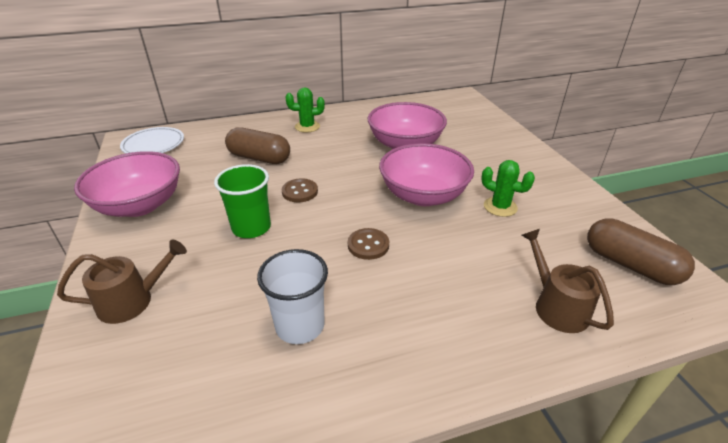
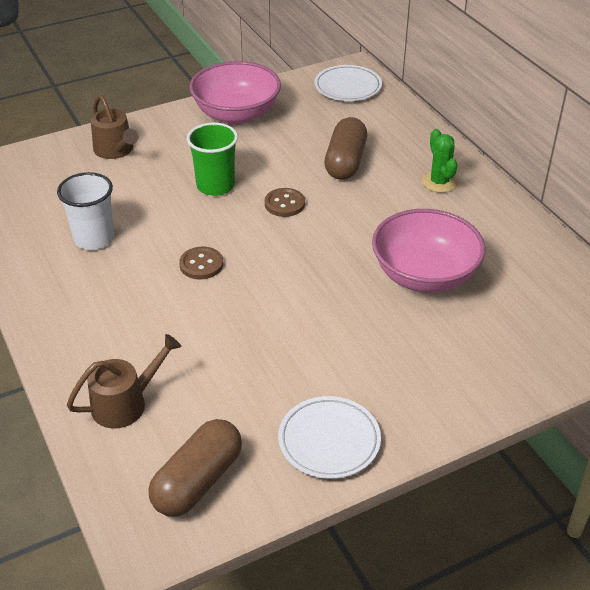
camera: 80 degrees right, 5 degrees up
(423, 195) = (302, 299): pink bowl -> none
(500, 207) = (294, 368): green cactus -> none
(568, 199) = (329, 441): none -> white plate

